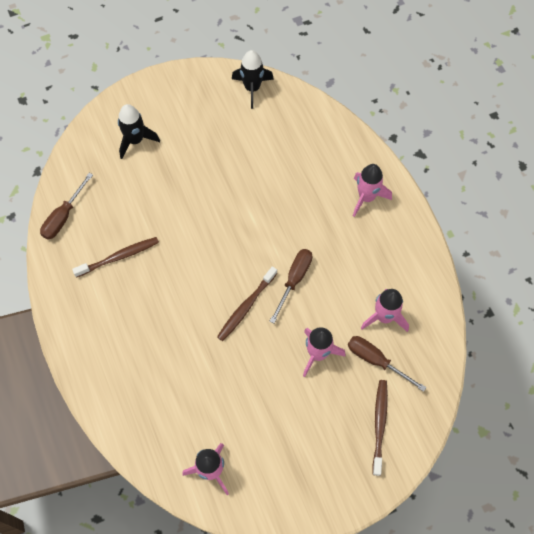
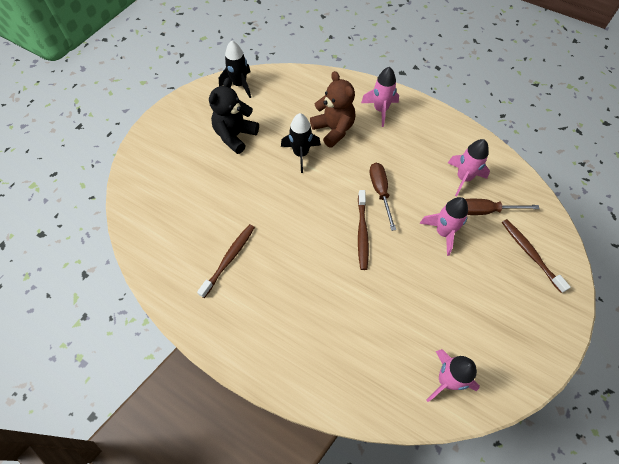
camera: 35 degrees left, 5 degrees down
(63, 216) = (155, 256): brown screwdriver -> none
(135, 140) = (175, 165): black rocket -> black rocket (301, 154)
(208, 142) = (235, 136): none -> black teddy bear
(303, 191) = (333, 130): none -> brown teddy bear

